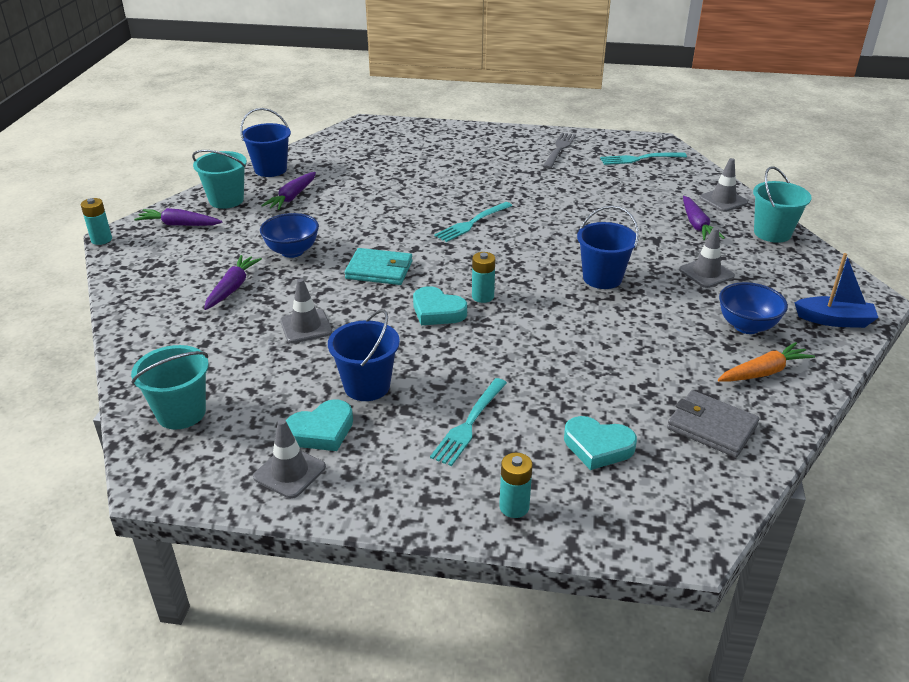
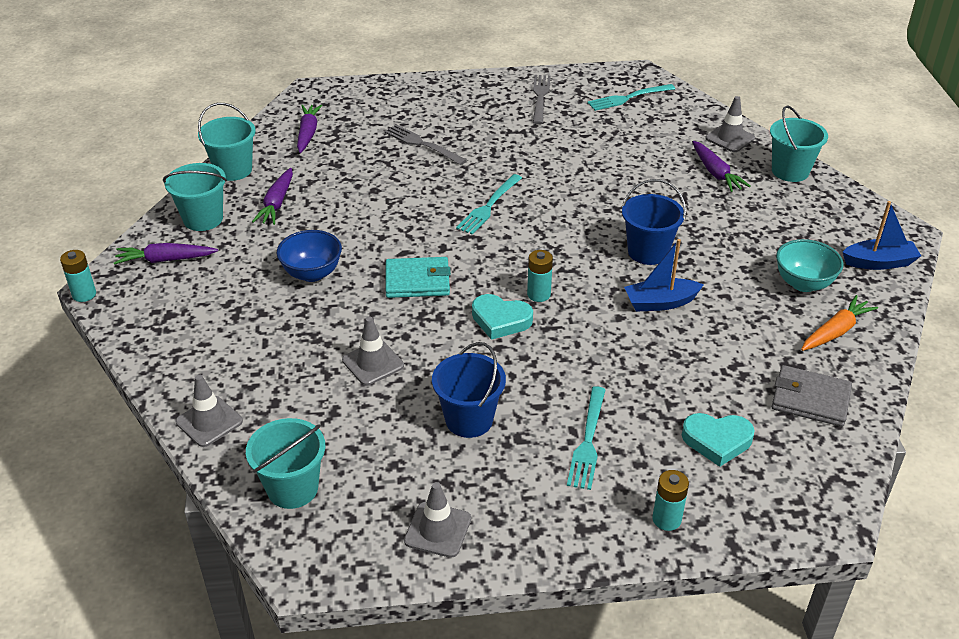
camera: 15 degrees left, 5 degrees up
(232, 288) = (269, 330): purple carrot -> purple carrot (308, 133)
(270, 169) = (233, 170): blue bucket -> turquoise bucket
(322, 431) = (447, 478): turquoise heart -> none
(437, 171) = (422, 144): none -> grey fork
(595, 320) = (660, 303): none -> blue boat
(706, 273) = (745, 229): grey traffic cone -> grey traffic cone (209, 421)
(746, 326) = (803, 283): blue bowl -> turquoise bowl

